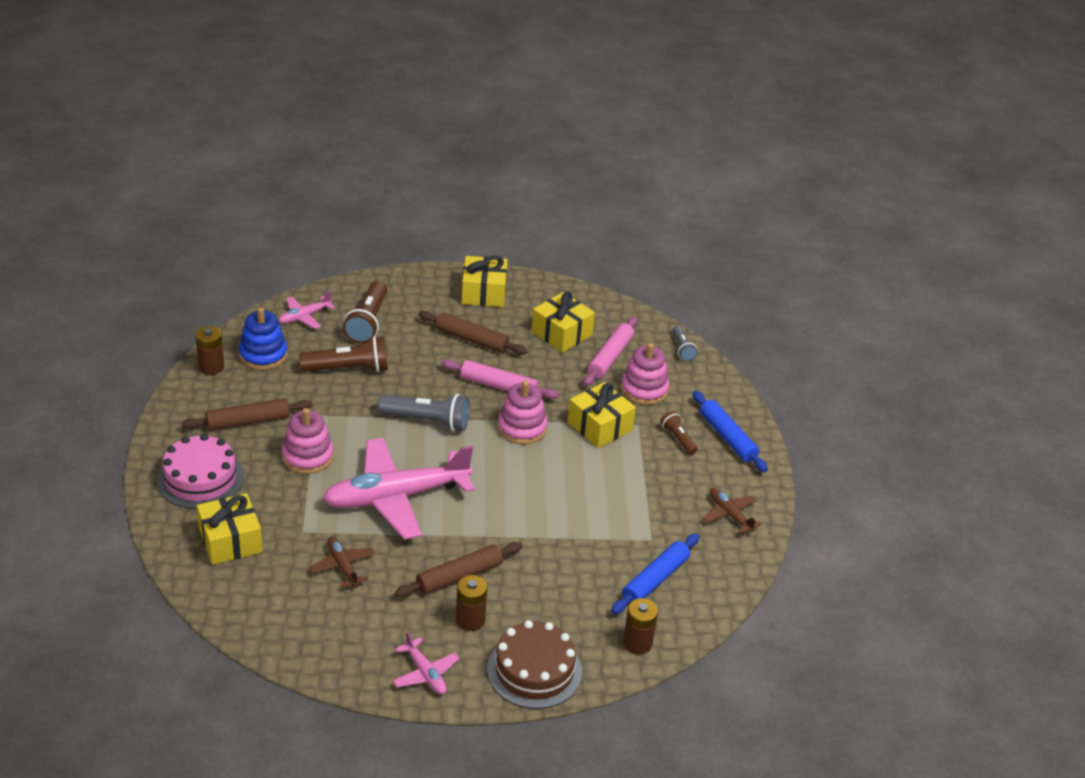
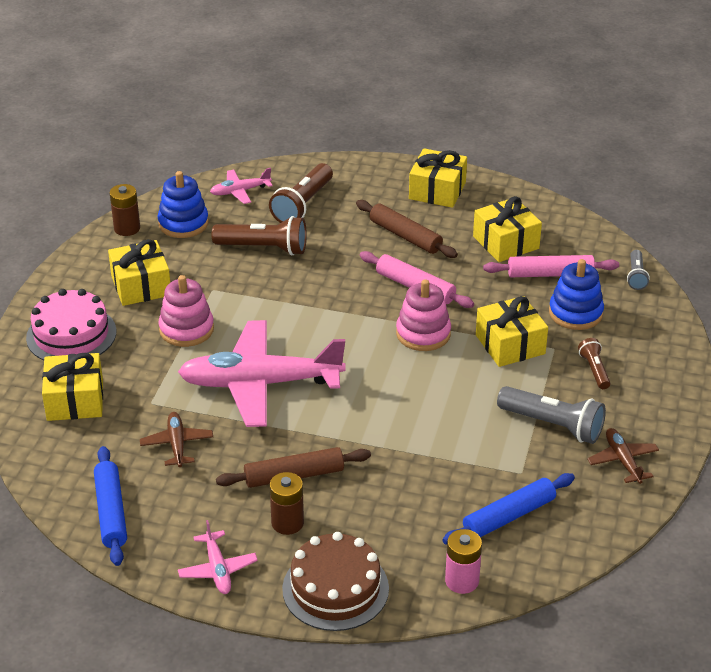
camera: 20 degrees right, 0 degrees up
(248, 421) = (141, 286): brown rolling pin -> yellow gift
(427, 421) = (324, 312): grey flashlight -> grey flashlight (553, 425)
(610, 357) = (550, 274): pink rolling pin -> pink rolling pin turned 45 degrees clockwise
(637, 643) = (462, 581): brown battery -> pink battery
(644, 389) = (575, 313): pink stacking toy -> blue stacking toy
(727, 437) = (652, 377): blue rolling pin -> blue rolling pin (111, 512)

